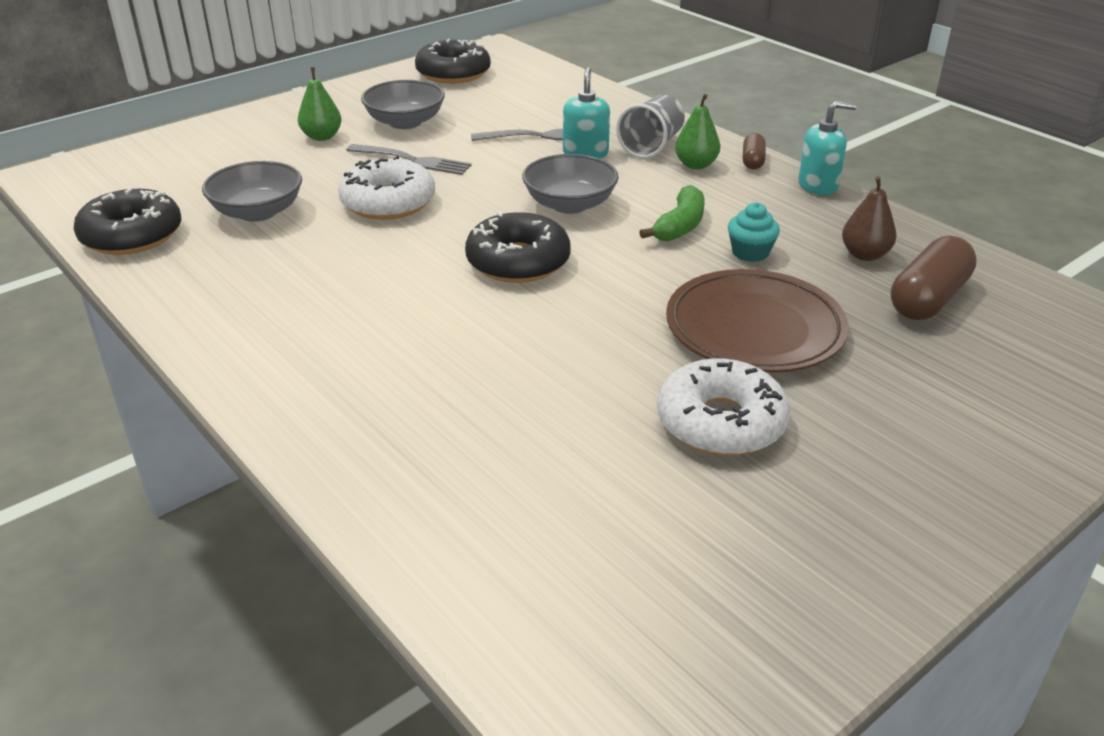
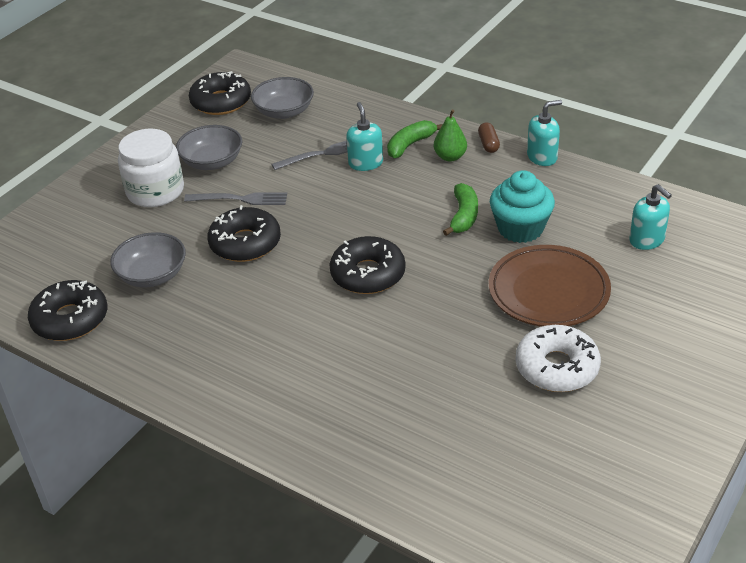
camera: 15 degrees left, 5 degrees up
(322, 137) = (155, 191): green pear -> white jar
(388, 202) = (245, 243): white donut -> black donut
(569, 204) = (378, 214): grey bowl -> grey bowl (284, 112)
(651, 145) = (410, 145): grey cup -> green banana
(750, 252) = (520, 228): turquoise cupcake -> turquoise cupcake, size x1.77
(864, 255) = (595, 212): brown pear -> none
(928, 299) = (647, 240): brown capsule -> turquoise soap dispenser

